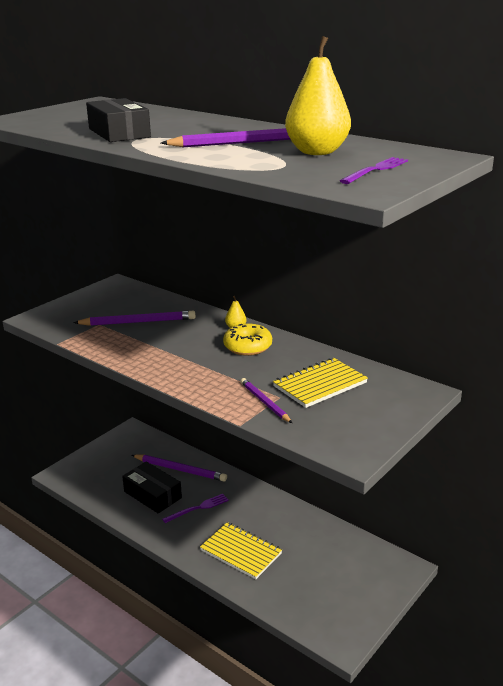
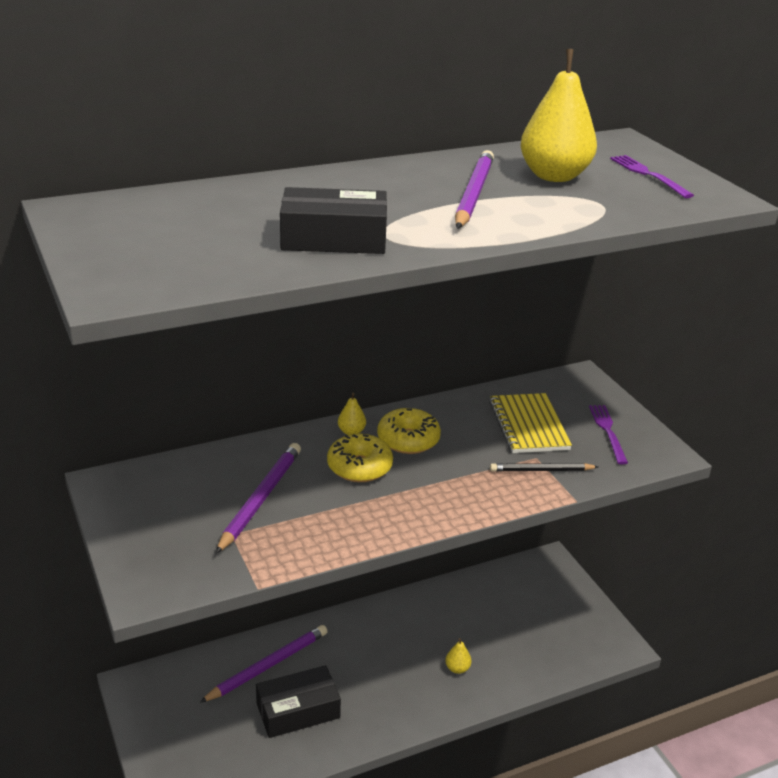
camera: 65 degrees left, 5 degrees up
(198, 508) = (357, 677): purple fork -> purple fork (608, 432)
(199, 340) = (359, 467): none -> yellow donut
(241, 552) = (457, 668): yellow notebook -> yellow pear
(265, 402) = (541, 470): purple pencil -> black pencil

